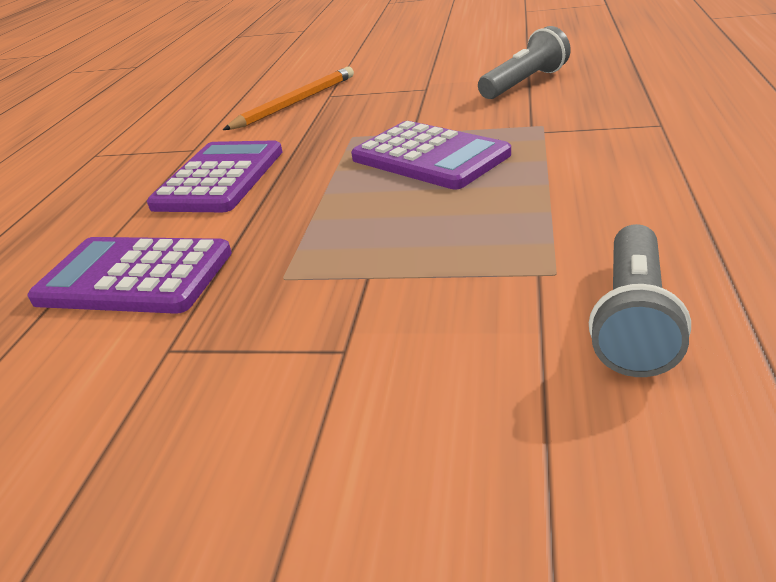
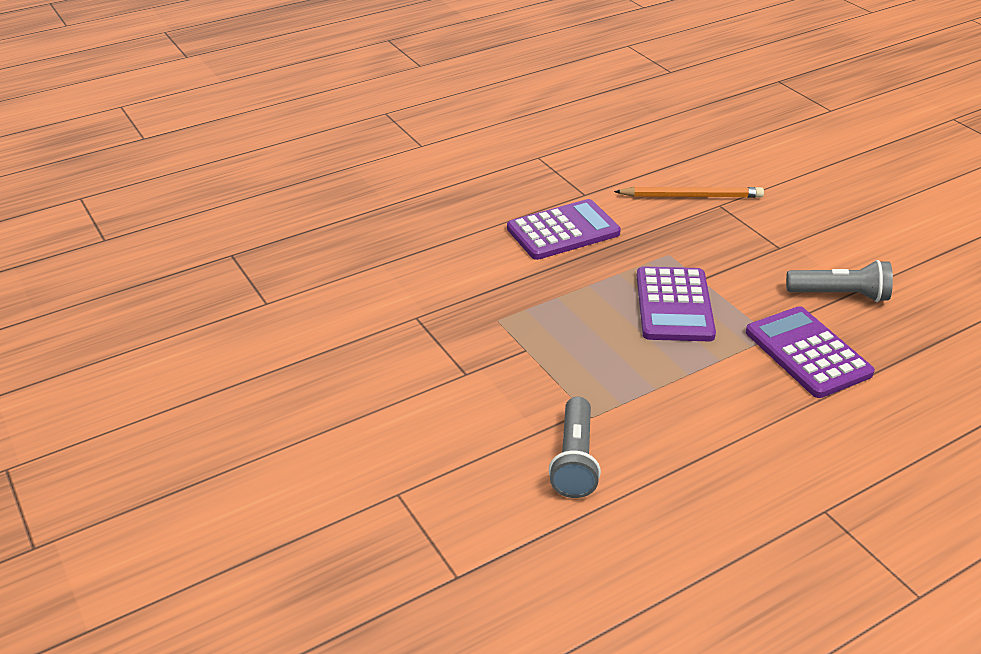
camera: 45 degrees right, 5 degrees up
(134, 277) = (450, 267): purple calculator -> purple calculator (807, 353)
(634, 320) = (575, 460): grey flashlight -> grey flashlight turned 60 degrees counterclockwise

